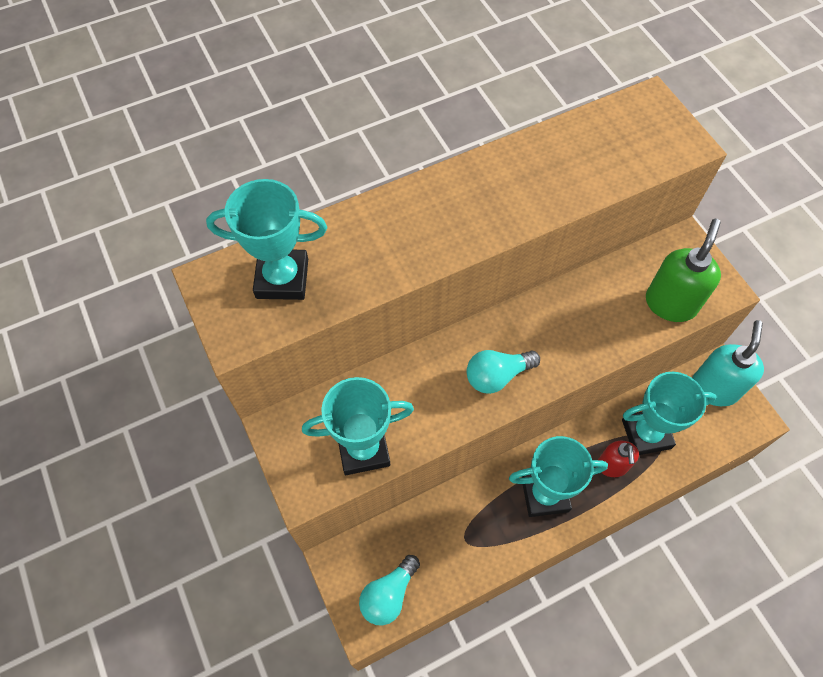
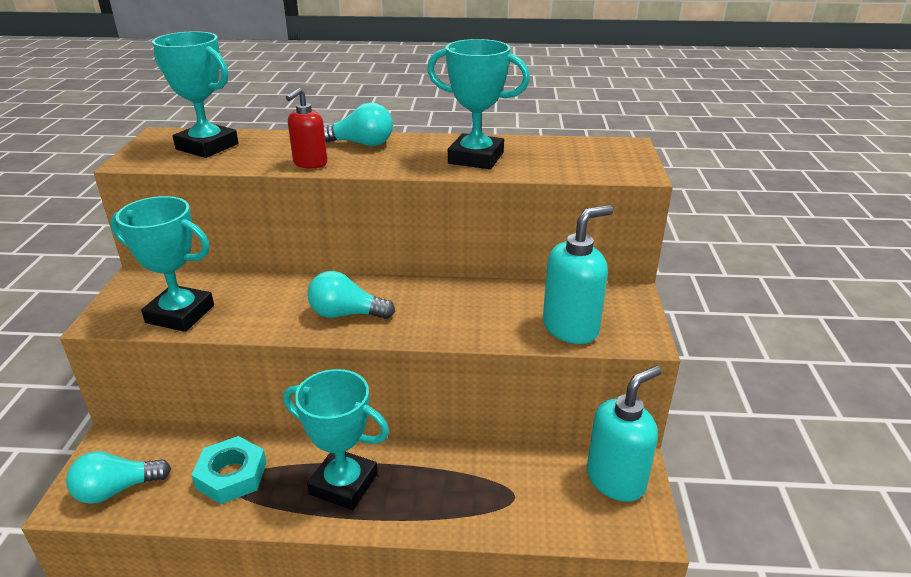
camera: 30 degrees right, 30 degrees down
(425, 203) = (361, 144): none -> turquoise light bulb
(460, 533) = (231, 475): none -> turquoise nut
(612, 466) = (437, 494): red soap dispenser -> red soap dispenser (310, 163)
(646, 434) = (500, 484): turquoise trophy -> turquoise trophy (476, 158)
(670, 303) = (571, 328): green soap dispenser -> turquoise soap dispenser

